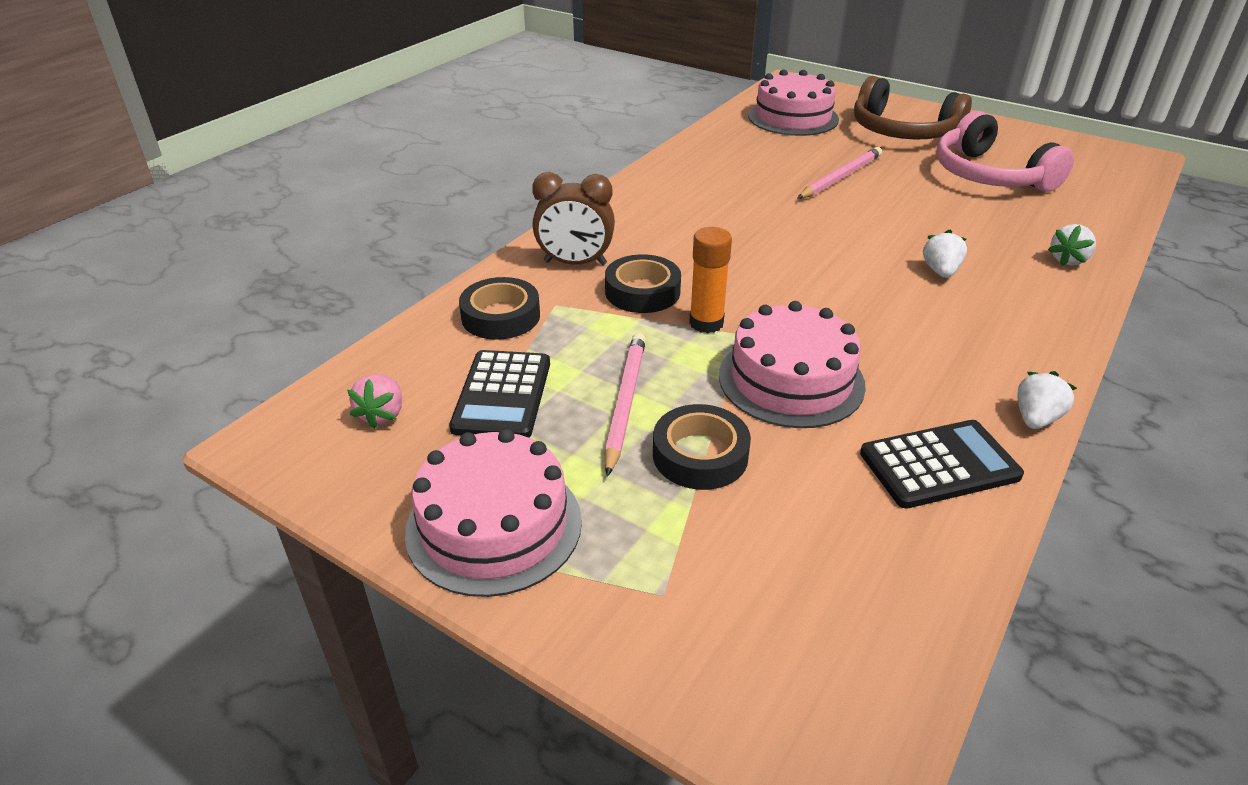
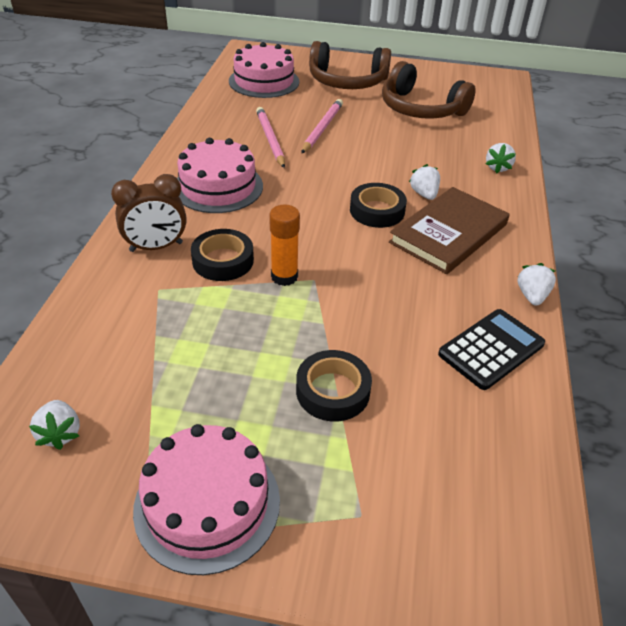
camera: 25 degrees left, 5 degrees up
(382, 415) = (60, 433): pink strawberry -> white strawberry
(501, 316) = (118, 312): black tape -> black tape (377, 211)
(502, 395) = (156, 384): black calculator -> none
(625, 403) = (257, 363): pink pencil -> pink pencil (270, 139)
(791, 380) = (366, 309): pink cake -> pink cake (218, 187)
(951, 322) = (449, 233): none -> brown book
(990, 175) = (420, 108): pink headphones -> brown headphones

